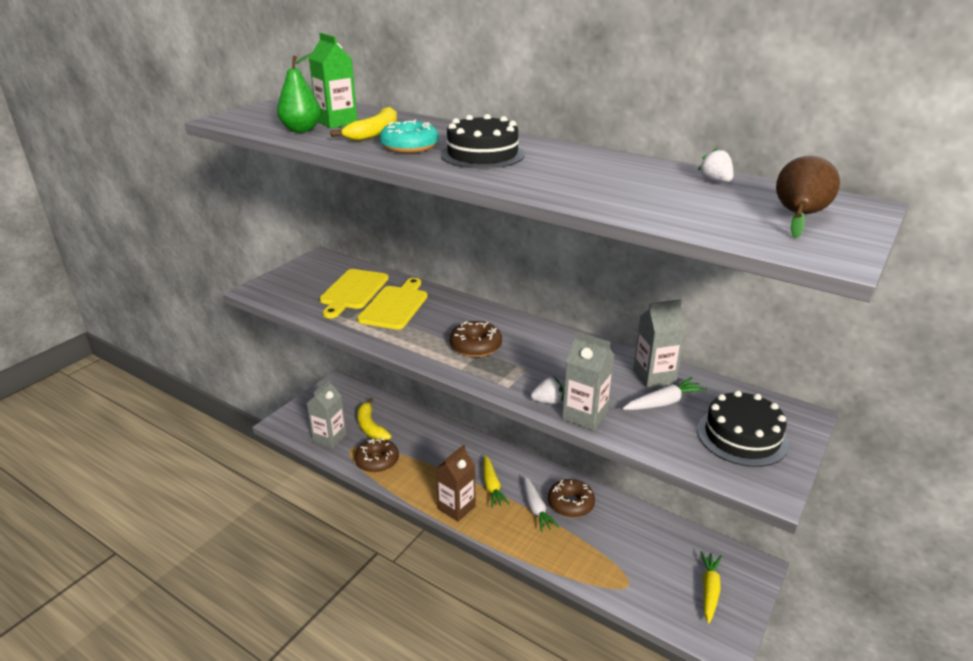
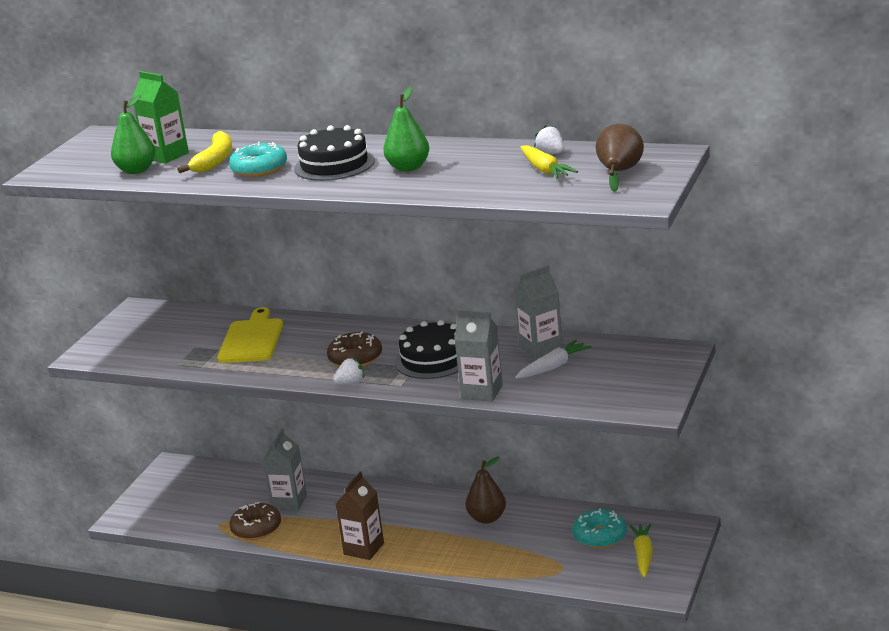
camera: 10 degrees left, 5 degrees down
(330, 438) = (189, 520): grey carton -> grey carton (289, 502)
(353, 291) = (196, 335): yellow cutting board -> none
(370, 427) = (233, 499): yellow banana -> none
(492, 486) = (396, 522): yellow carrot -> yellow carrot (544, 170)
(536, 508) = (451, 530): white carrot -> none
(548, 401) = (443, 388): white strawberry -> white strawberry (351, 383)
(555, 170) = (408, 168): none -> green pear
(570, 504) = (487, 518): brown donut -> brown pear
(670, 554) = (599, 536): none -> turquoise donut
(742, 436) = (628, 378): black cake -> black cake (433, 359)

